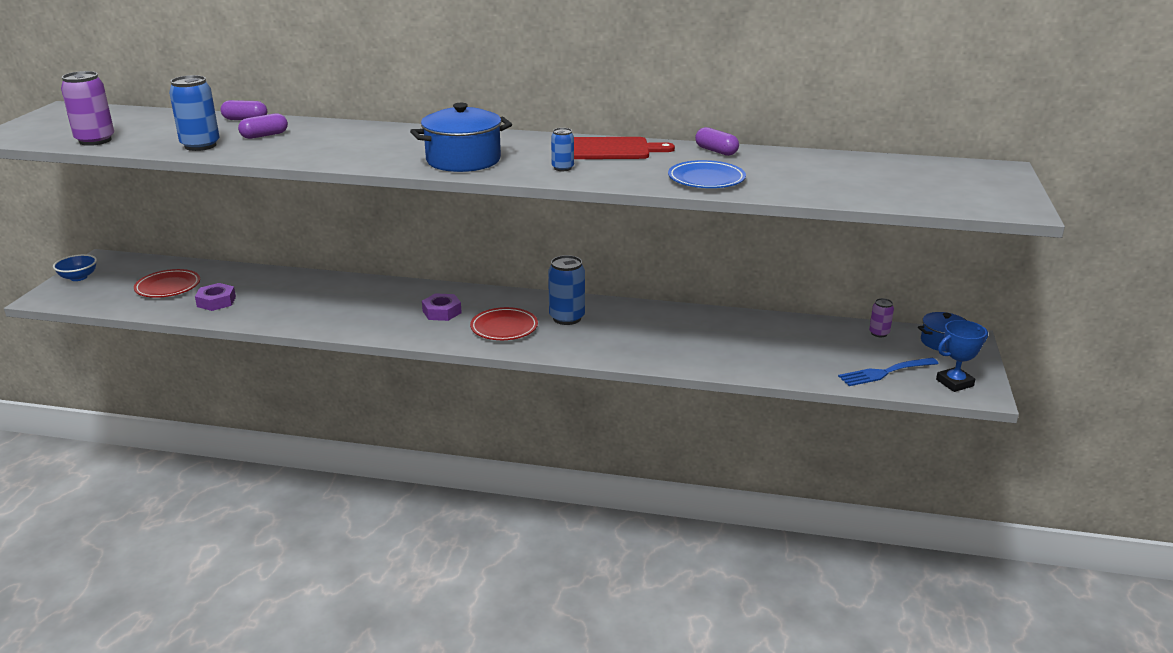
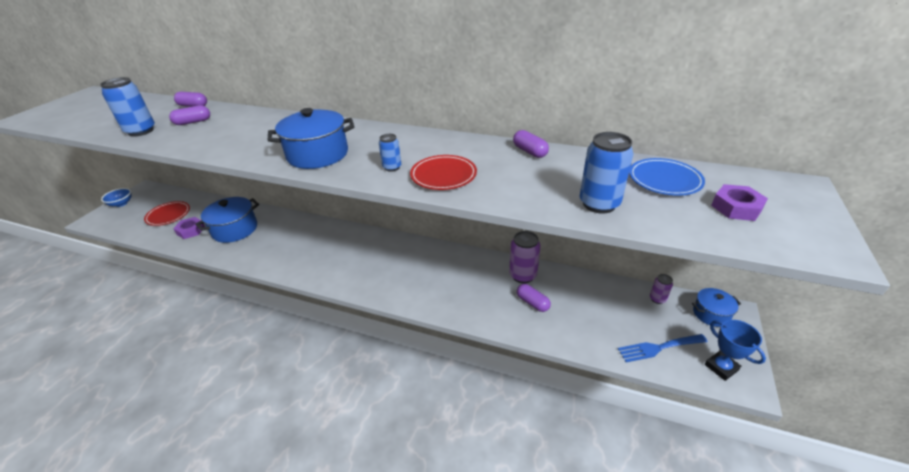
camera: 10 degrees right, 10 degrees up
(95, 140) = (77, 124): purple can -> purple can (522, 275)
(284, 297) = (235, 229): none -> blue pot
(442, 312) = (331, 251): purple nut -> purple nut (736, 208)
(504, 328) = (369, 270): red plate -> red plate (443, 176)
(567, 318) = (417, 263): blue can -> blue can (599, 204)
(608, 149) = (439, 146): red cutting board -> none
(706, 179) = (510, 188): blue plate -> blue plate (664, 180)
(729, 345) = (532, 303): none -> purple capsule
(954, 383) = (721, 367): blue trophy -> blue trophy turned 75 degrees clockwise

